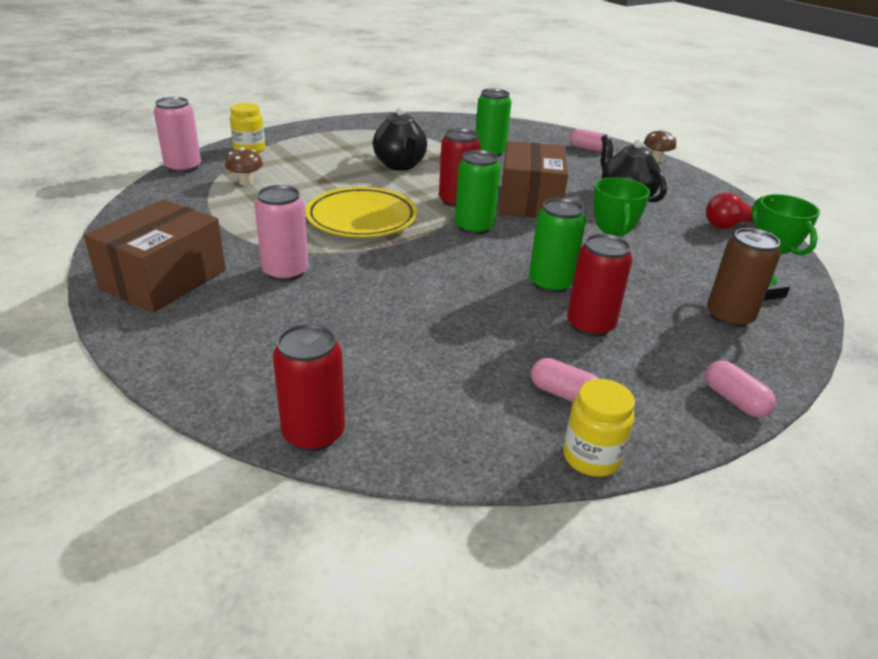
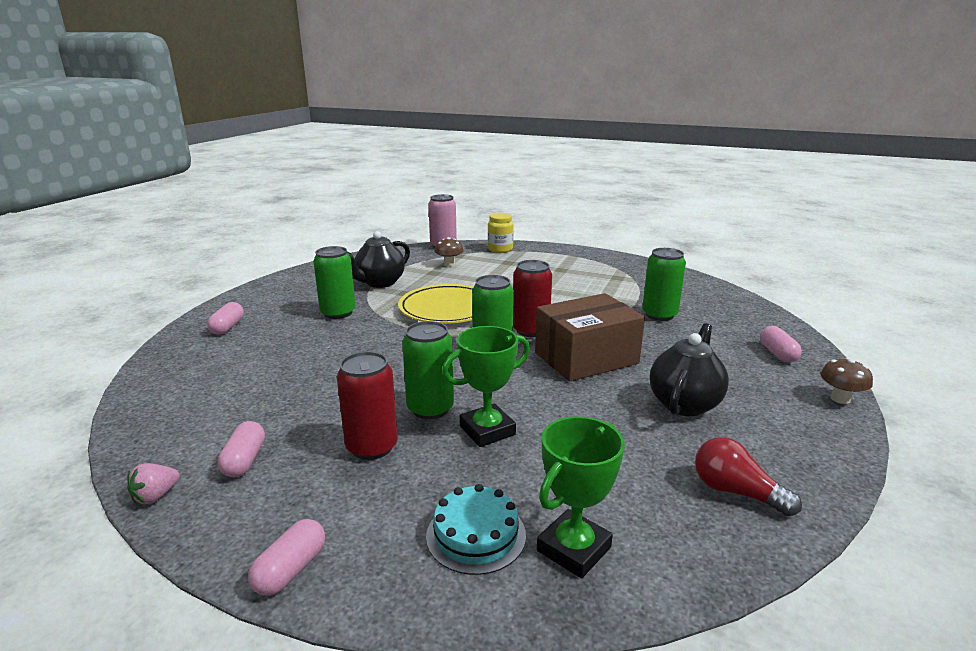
camera: 60 degrees right, 10 degrees down
(164, 279) = (295, 289): brown box -> none
(221, 350) = (227, 327): none -> pink capsule
(285, 272) = (338, 313): pink can -> green can
(313, 433) = (150, 380): red can -> none
(400, 165) = (562, 293): black teapot -> black teapot (380, 283)
(591, 457) = (155, 496): yellow jar -> pink strawberry
(729, 316) = (476, 535): brown can -> turquoise cake

